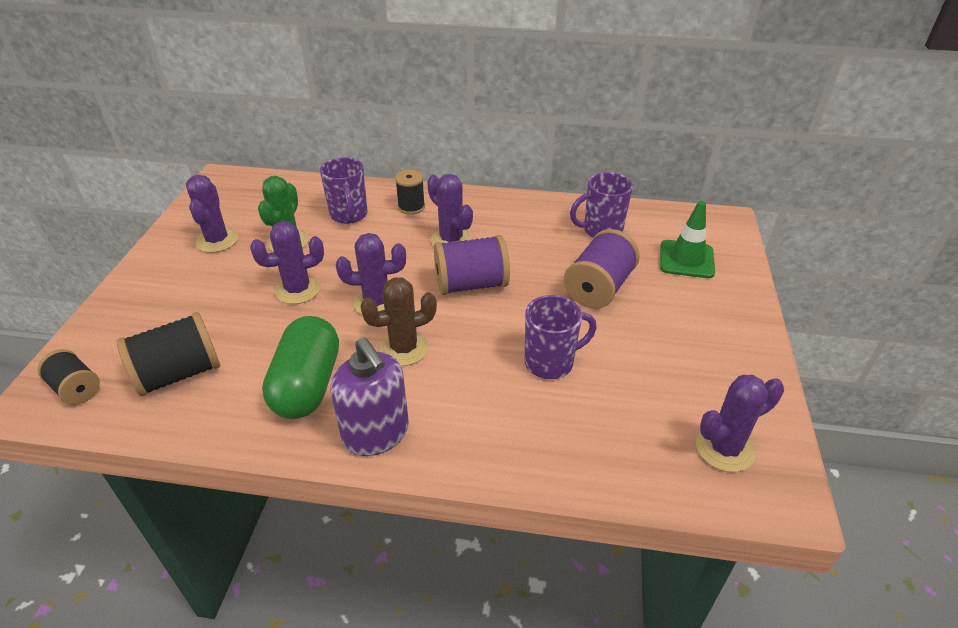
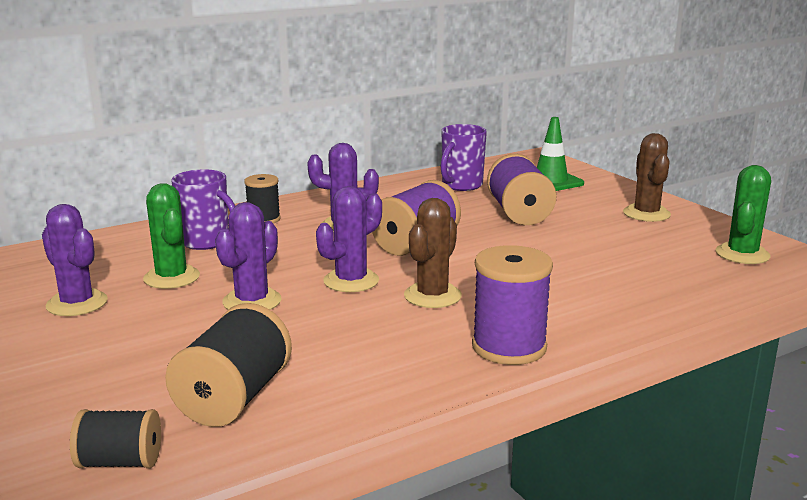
camera: 40 degrees left, 20 degrees down
(307, 385) = (389, 349): green capsule -> none
(376, 433) = (509, 347): purple soap dispenser -> purple spool
(550, 362) = (561, 260): purple mug -> none
(713, 345) = (646, 214): none -> brown cactus
(724, 448) = (742, 254): purple cactus -> green cactus

